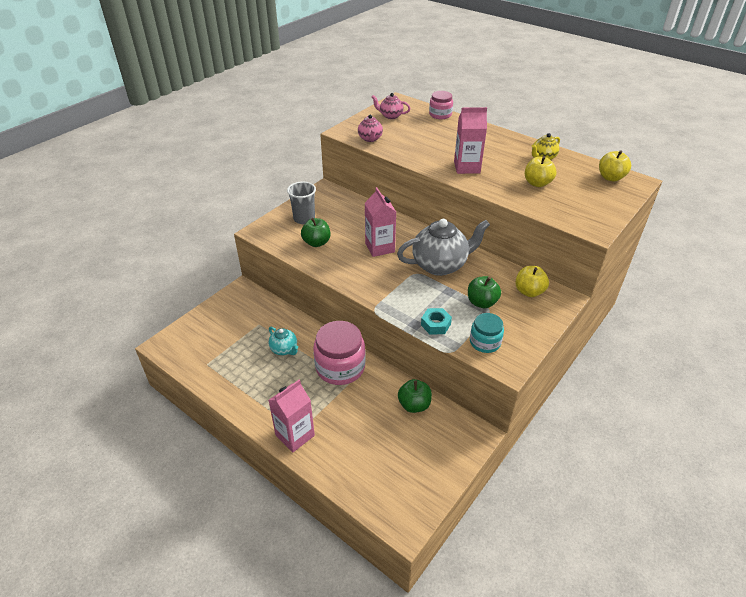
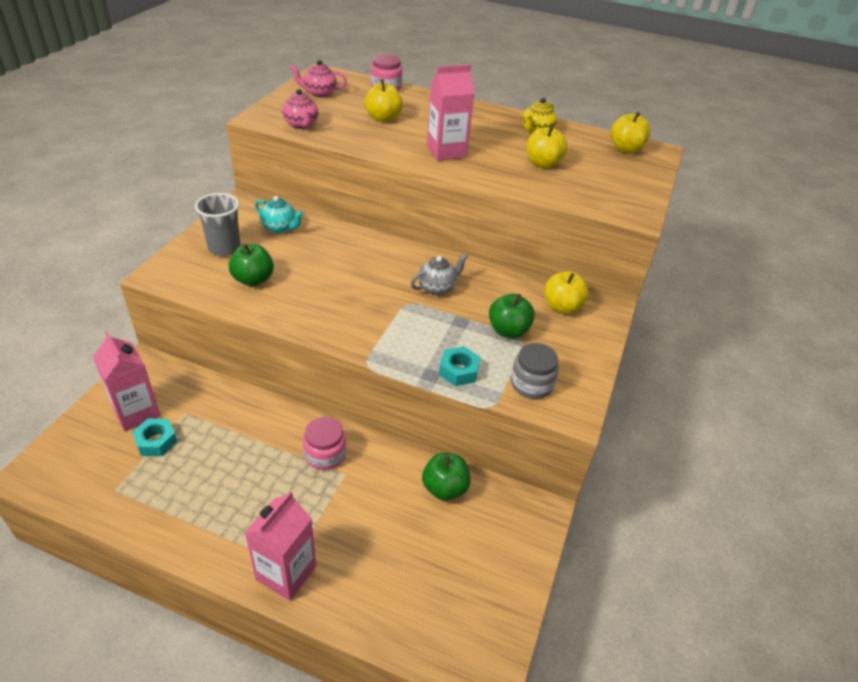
camera: 20 degrees left, 0 degrees up
(237, 339) = (156, 441): none -> turquoise nut
(284, 349) = (234, 444): turquoise teapot -> turquoise teapot (280, 228)
(340, 367) = (325, 454): pink jar -> pink jar, size x0.57
(379, 247) = (347, 275): pink carton -> pink carton (137, 412)
(429, 138) = (383, 118): none -> yellow apple
(440, 265) = (437, 288): grey teapot -> grey teapot, size x0.51
(485, 342) = (531, 384): turquoise jar -> grey jar

